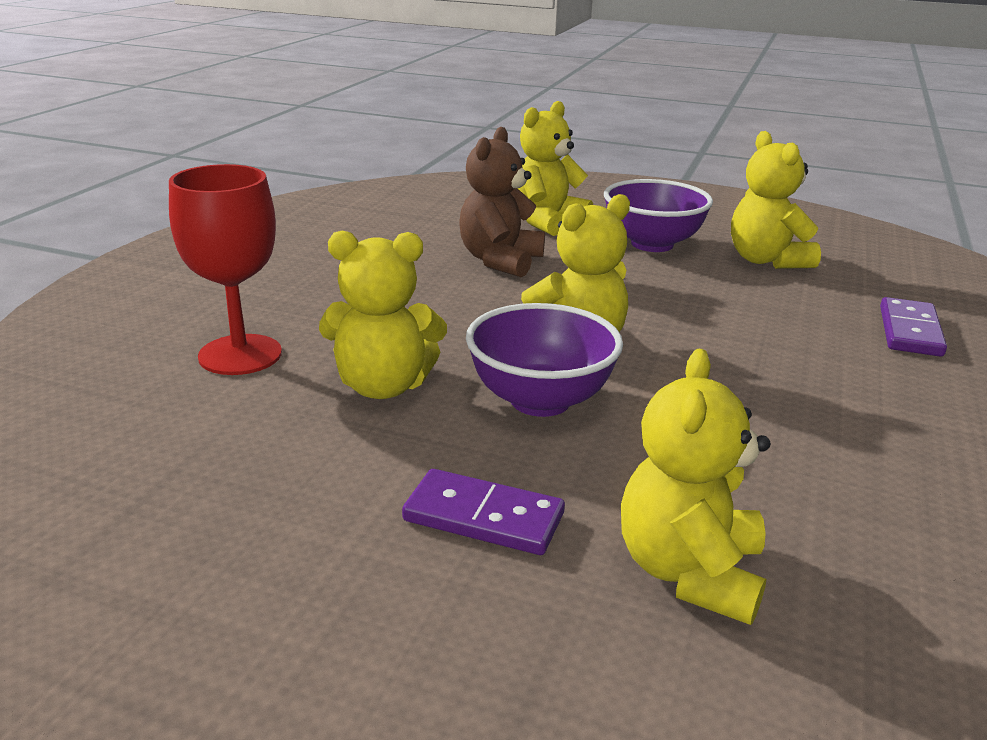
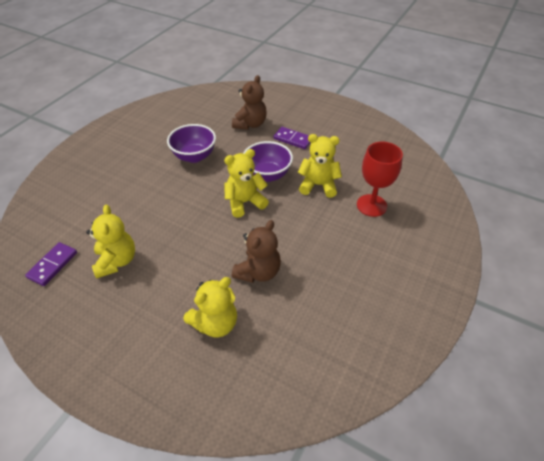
camera: 170 degrees left, 20 degrees up
(652, 244) = (166, 285): purple bowl -> purple bowl (194, 156)
(689, 572) = (250, 124): yellow teddy bear -> brown teddy bear
(909, 331) = (108, 199): purple domino -> purple domino (53, 265)

